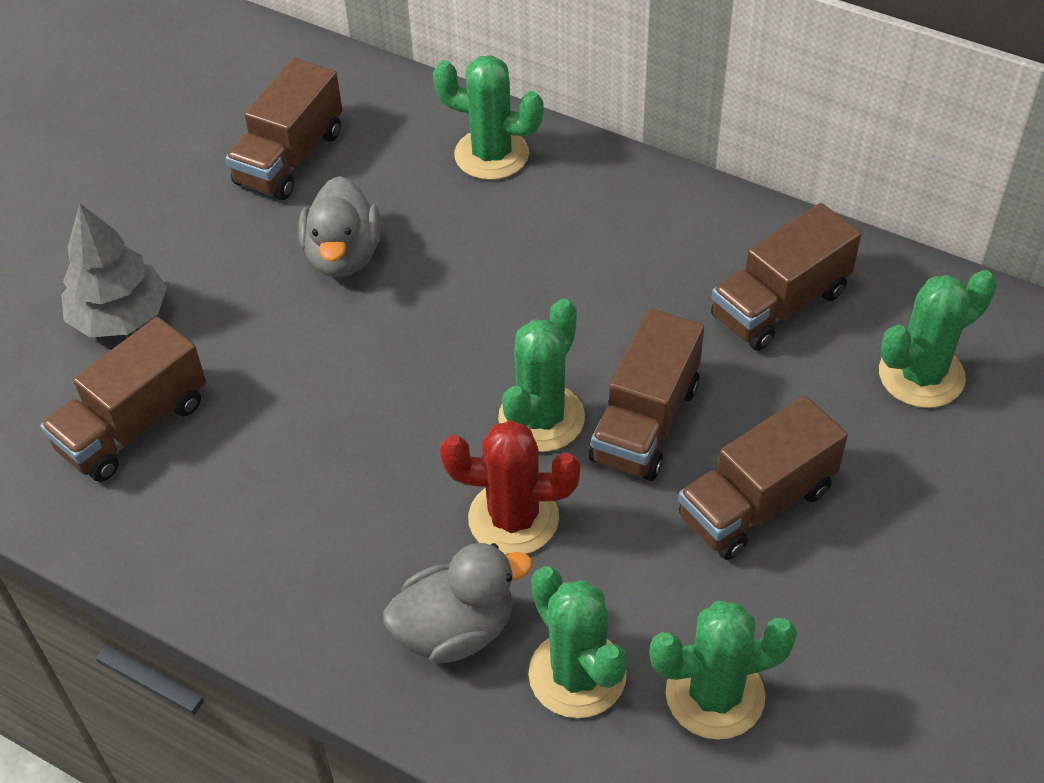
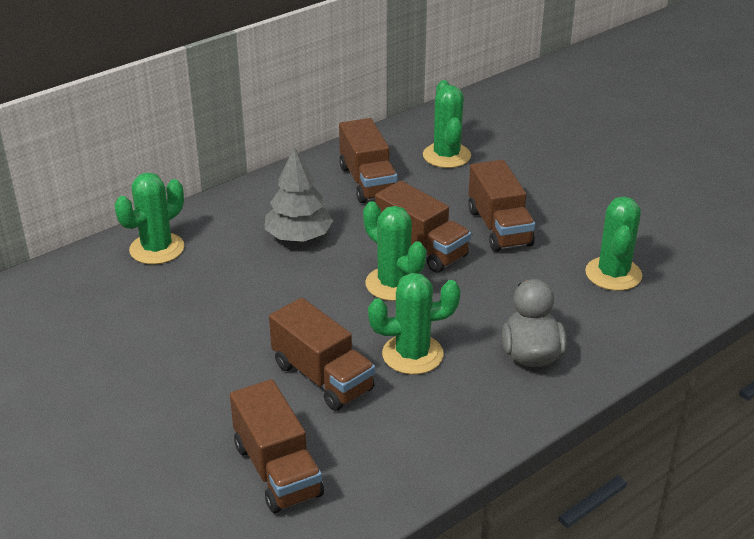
camera: 70 degrees left, 15 degrees down
(120, 316) = (160, 459): grey tree -> grey tree (298, 237)
(290, 157) = (72, 337): brown truck -> brown truck (322, 377)
(343, 256) = (193, 333): grey duck -> none
(513, 518) = (462, 313): red cactus -> none
(577, 674) = (581, 317): green cactus -> green cactus (412, 354)

